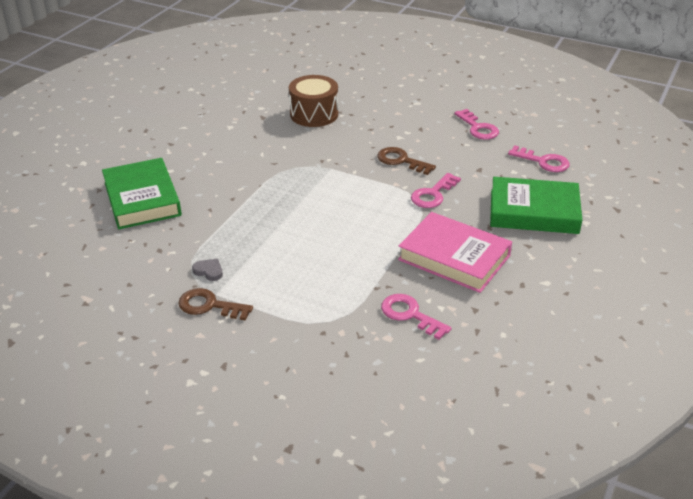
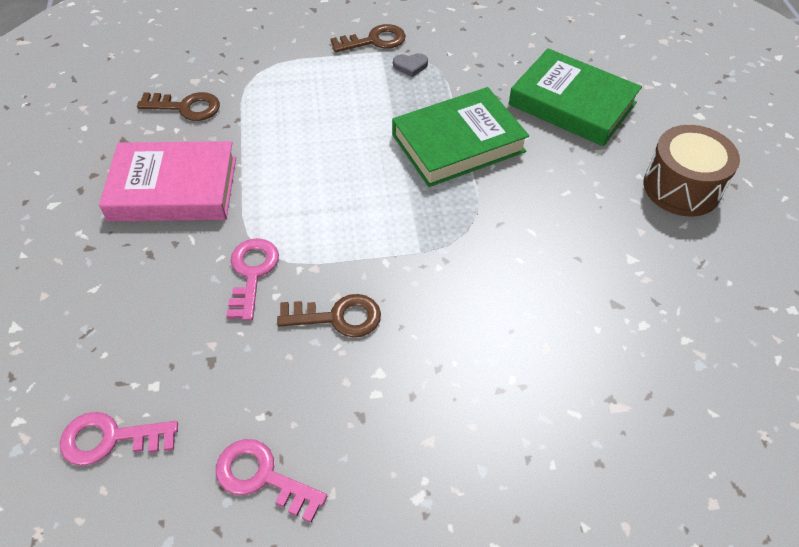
camera: 145 degrees right, 15 degrees up
(314, 114) = (553, 354): brown drum -> brown drum (681, 187)
(410, 315) = (186, 107): pink key -> brown key
(534, 211) = (96, 310): green book -> green book (458, 143)

